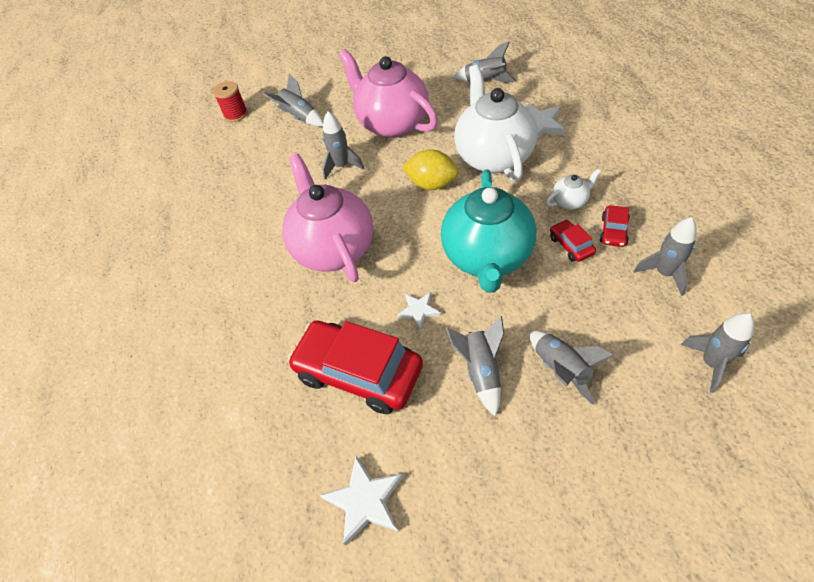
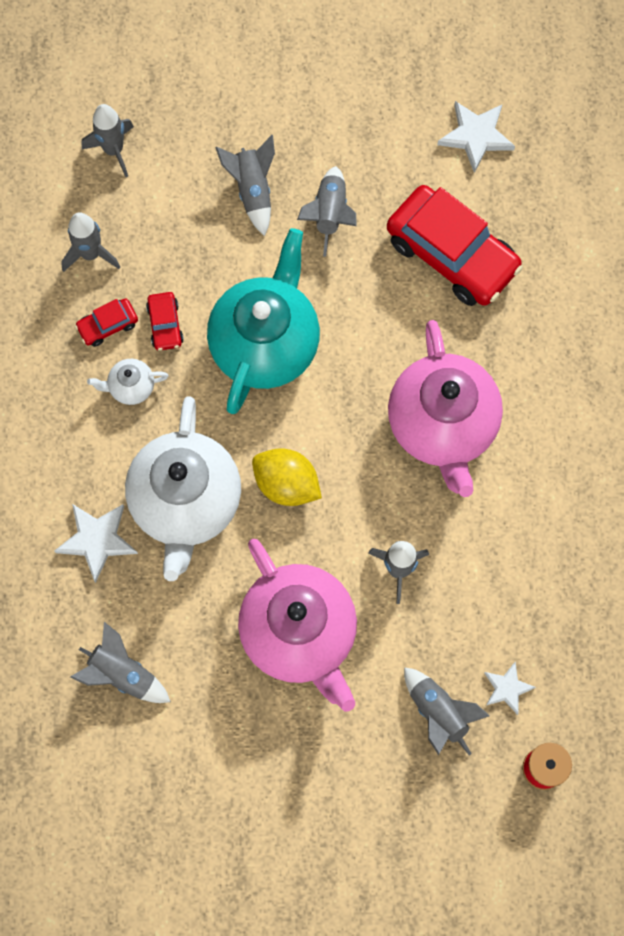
camera: 170 degrees left, 20 degrees up
(419, 310) = (367, 303): white star -> white star (507, 688)
(613, 231) = (108, 325): red car -> red car turned 150 degrees counterclockwise

